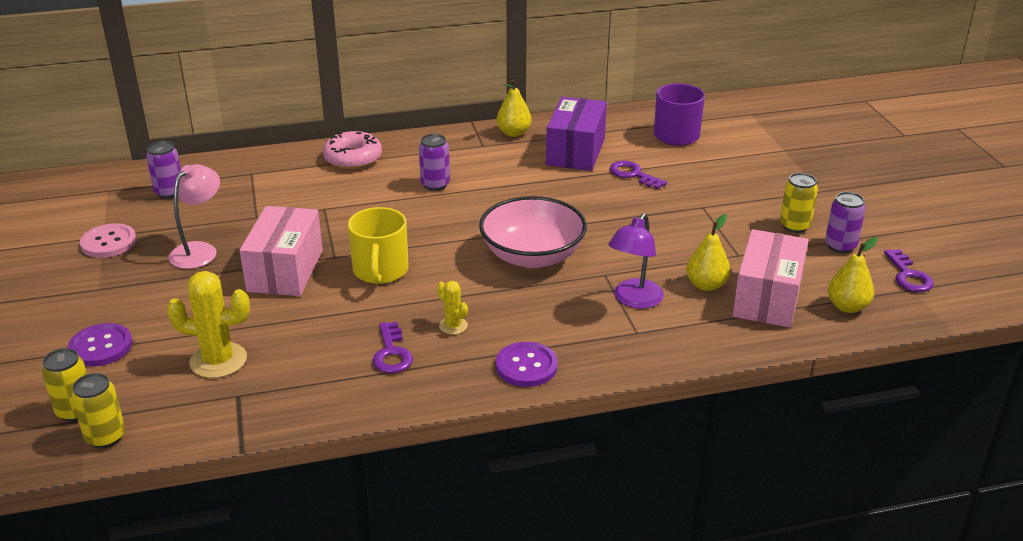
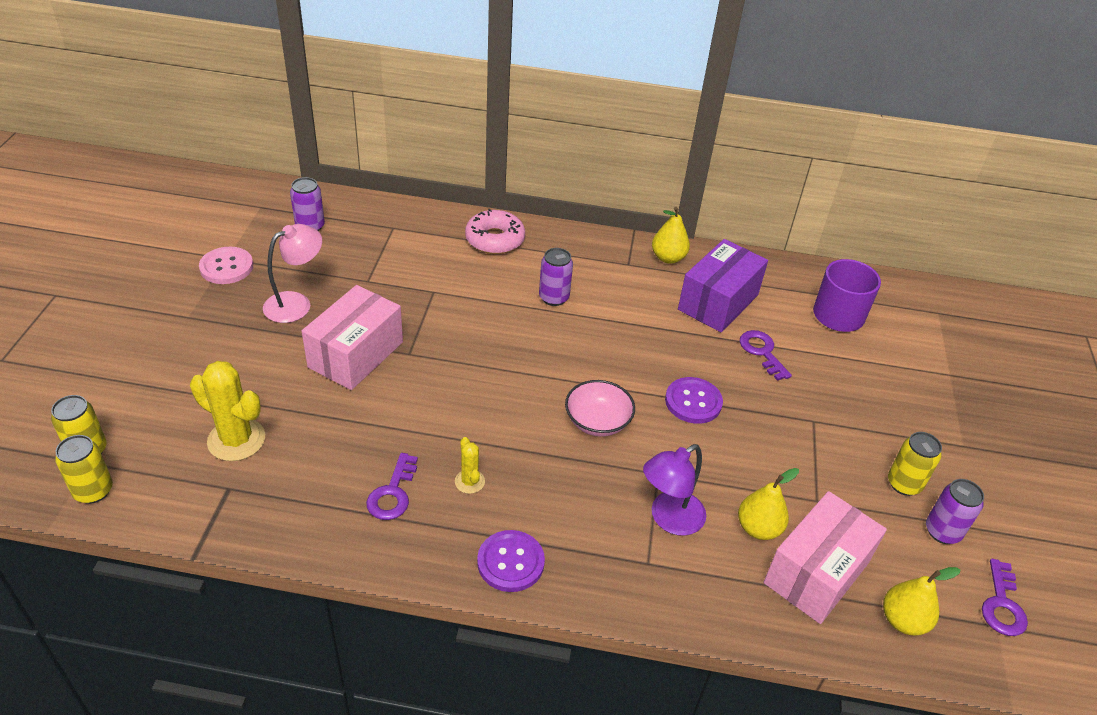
camera: 20 degrees right, 10 degrees up
(101, 347) = (150, 385): purple button -> purple button (693, 402)
(380, 271) = (441, 387): yellow mug -> none
(532, 256) = (597, 422): pink bowl -> pink bowl, size x0.61

